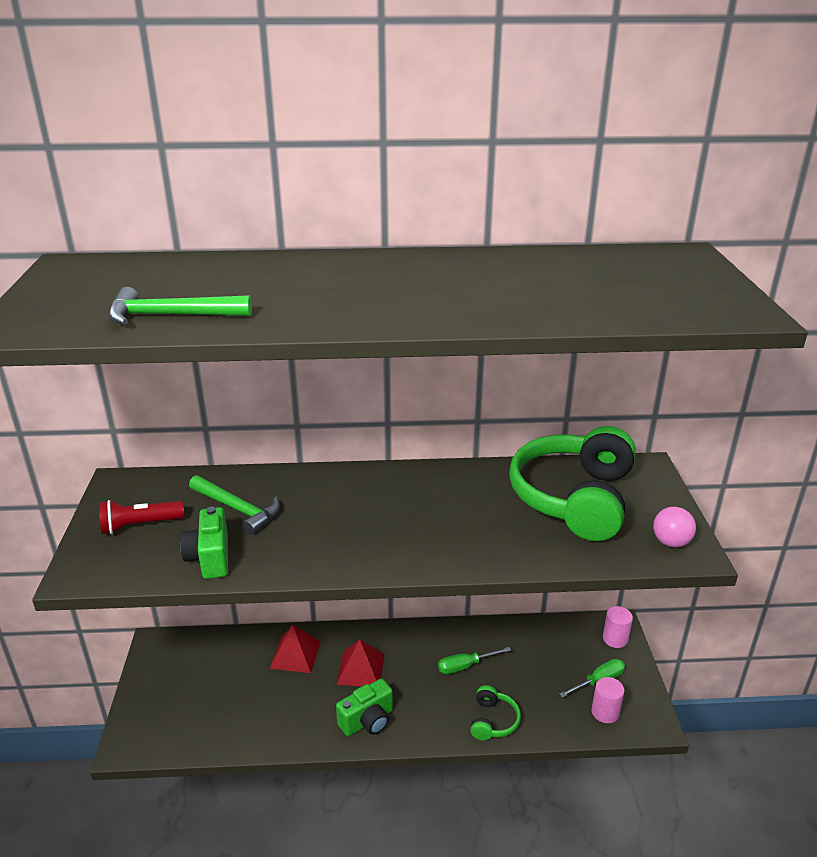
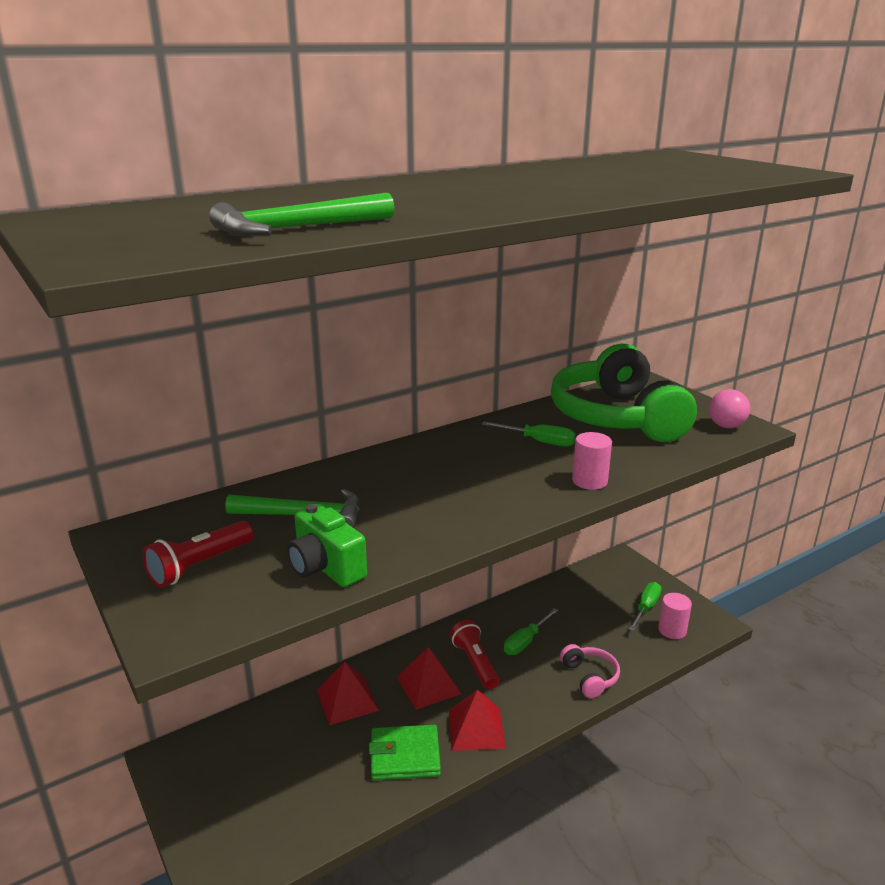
camera: 30 degrees left, 5 degrees down
(301, 717) = (405, 756): none -> green wallet
(367, 721) = (476, 729): green camera -> red pyramid
(410, 666) = (474, 663): none -> red flashlight
(476, 501) = (539, 442): none -> green screwdriver
(493, 721) = (590, 677): green headphones -> pink headphones
(615, 639) = (629, 570): pink cylinder -> pink cylinder (589, 481)

